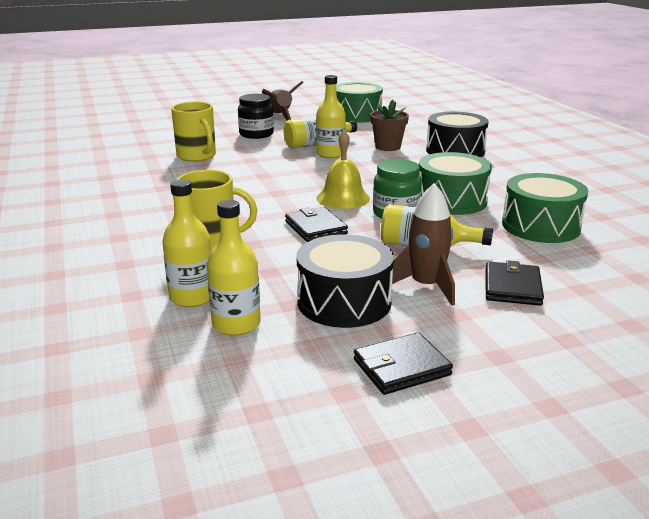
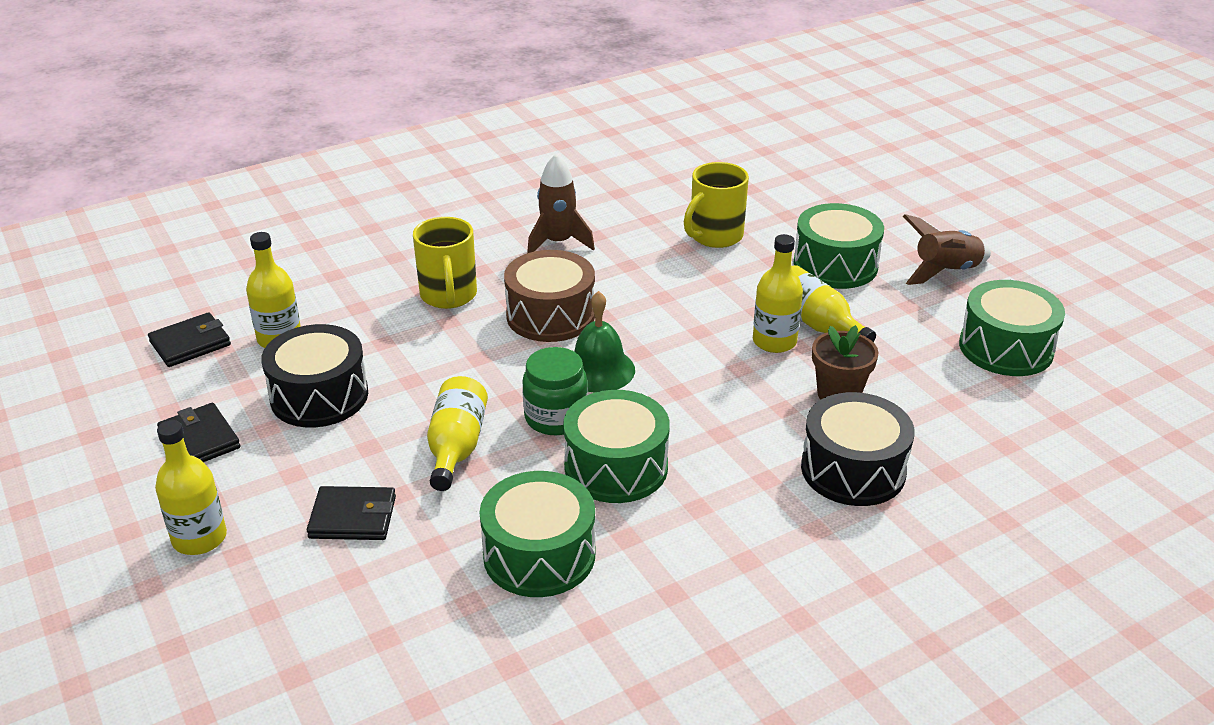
camera: 80 degrees right, 10 degrees up
(192, 297) = (329, 306): yellow bottle -> yellow bottle (199, 538)
(256, 134) = (835, 265): black jar -> green drum
(266, 208) = (550, 315): none -> brown drum
(315, 228) = (498, 358): black wallet -> black wallet (190, 343)
(343, 198) = (598, 370): yellow bell -> green bell
(426, 286) = (353, 450): brown rocket -> brown rocket (558, 243)

